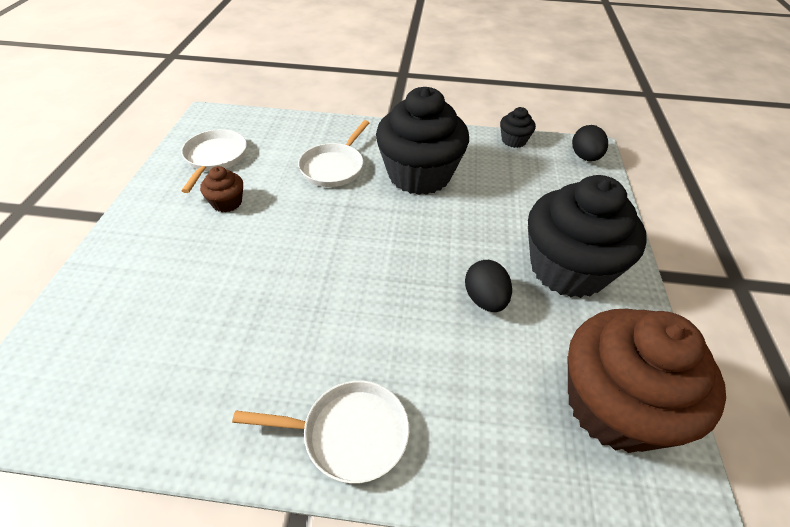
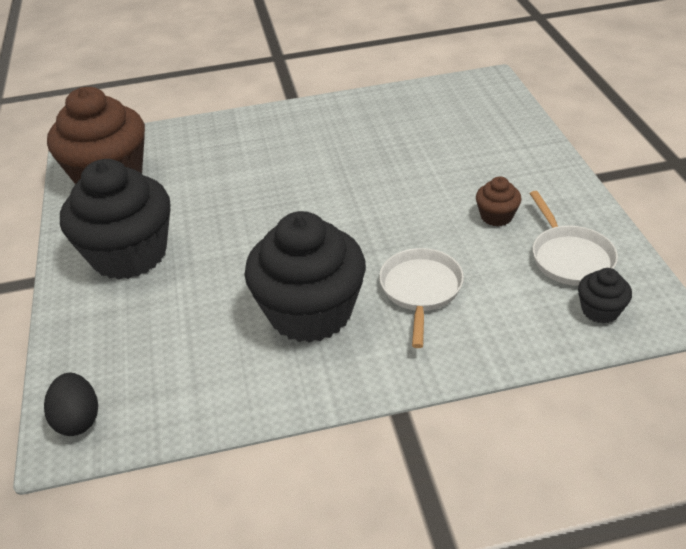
camera: 165 degrees right, 5 degrees down
(348, 434) = (281, 123): white pan -> none
(485, 299) = (207, 209): black egg -> none
(513, 140) = (189, 419): black cupcake -> black cupcake (600, 310)

